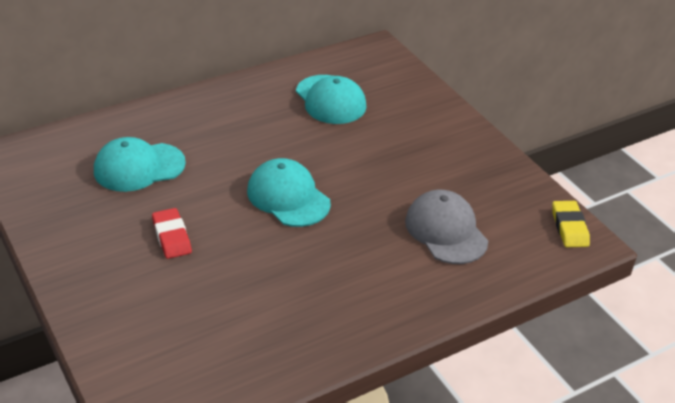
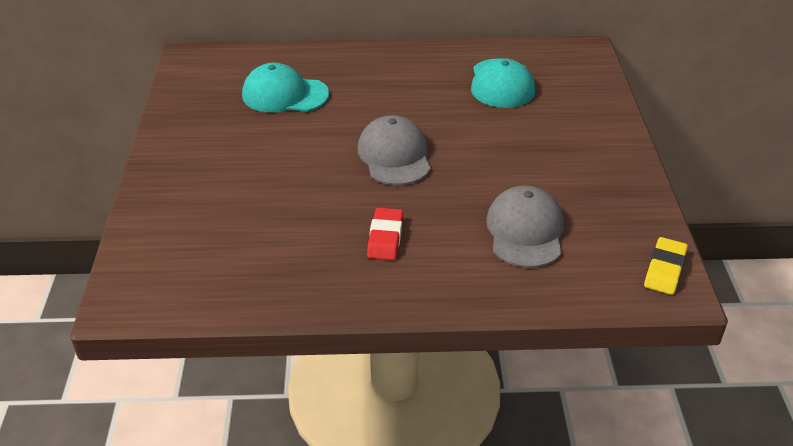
camera: 30 degrees right, 0 degrees up
(172, 237) = (267, 158): red eraser -> red eraser (385, 238)
(288, 197) = (394, 155): turquoise cap -> grey cap

